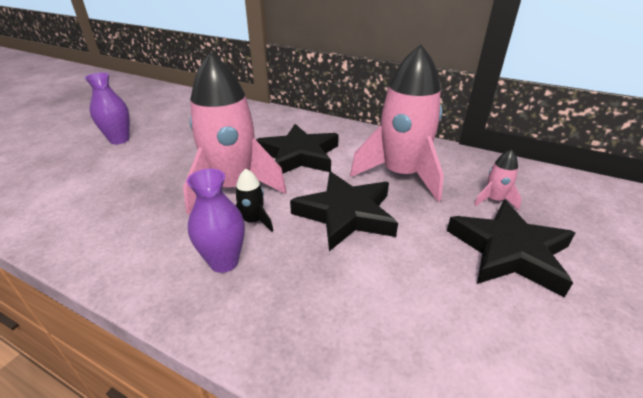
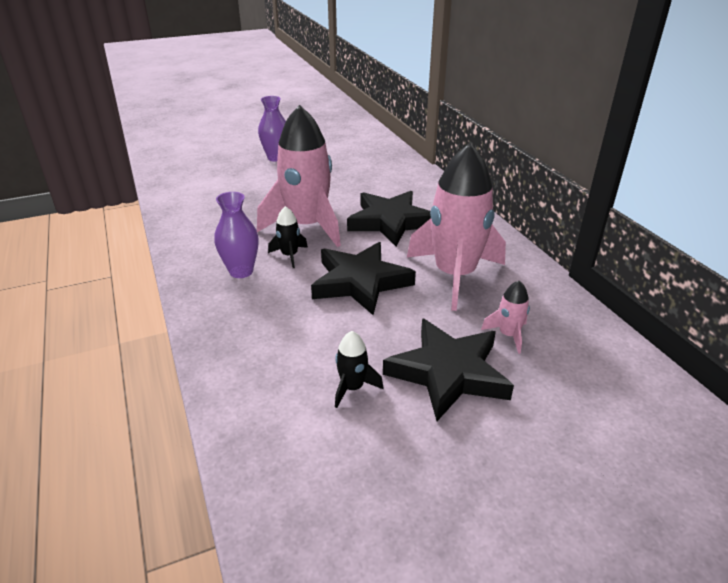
camera: 40 degrees right, 0 degrees up
(476, 312) = (352, 388): none -> black rocket

